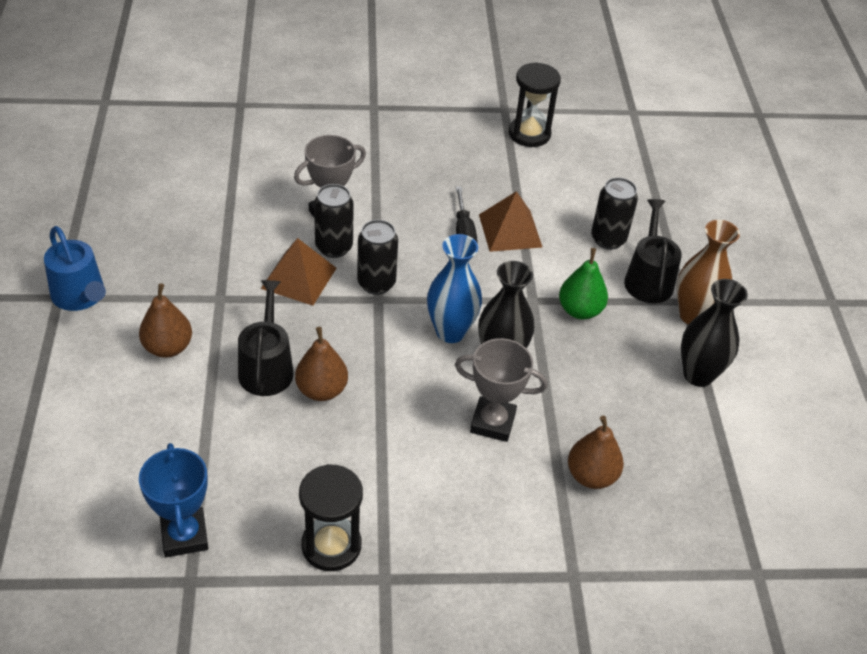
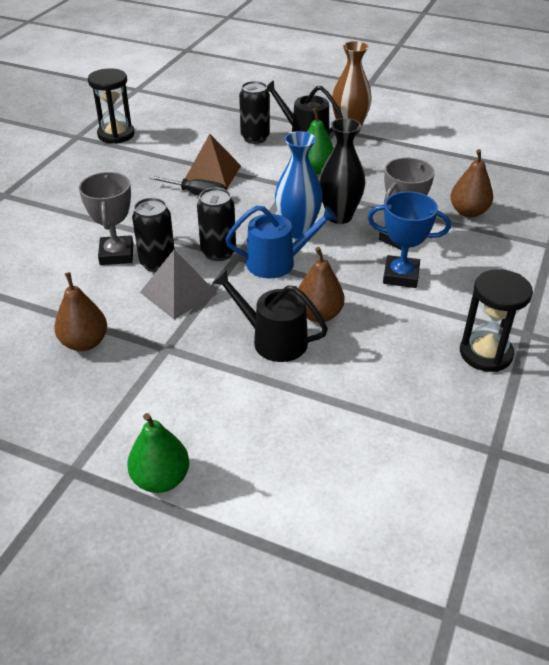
camera: 60 degrees left, 5 degrees down
(68, 352) = (161, 479): none -> green pear
(80, 296) = (86, 451): blue watering can -> blue watering can (277, 262)
(168, 347) = (206, 399): brown pear -> brown pear (84, 343)
(184, 535) = (443, 442): blue trophy -> blue trophy (401, 276)
(298, 278) = (178, 293): brown pyramid -> grey pyramid
(698, 375) = (402, 145): black vase -> none

